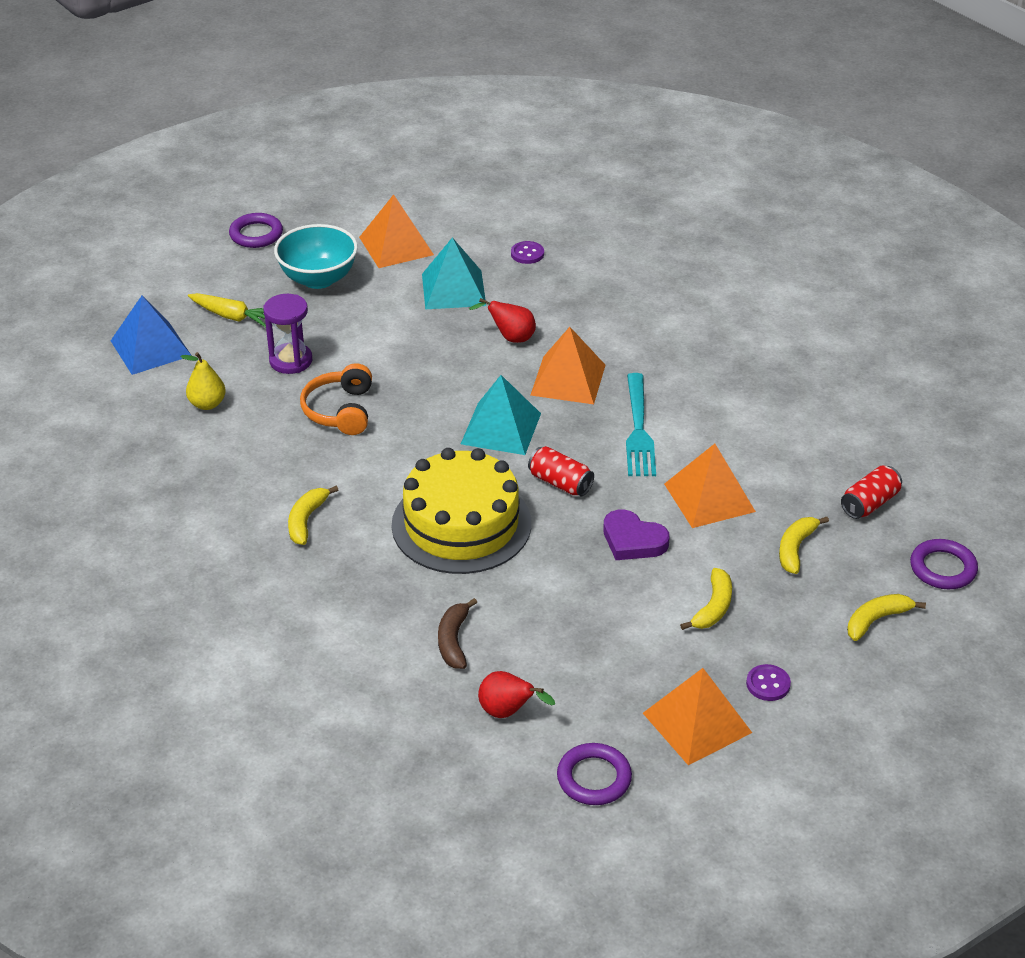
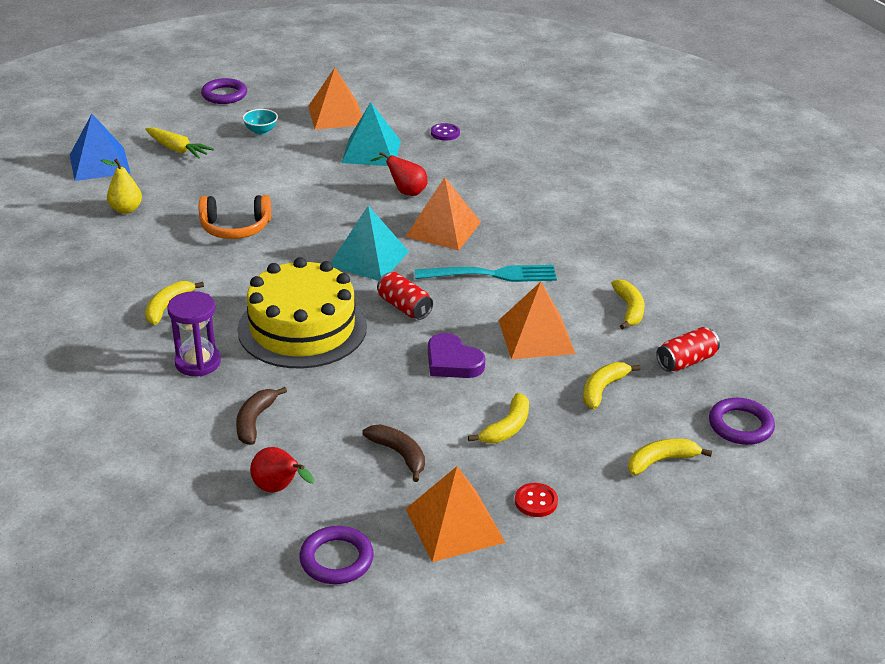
camera: 10 degrees right, 5 degrees down
(291, 361) = (210, 186): purple hourglass -> purple hourglass (198, 362)
(318, 279) = (261, 131): turquoise bowl -> turquoise bowl, size x0.49
(340, 411) = (235, 228): orange headphones -> orange headphones turned 105 degrees counterclockwise
(615, 654) = (399, 454): none -> brown banana
(638, 429) = (491, 275): turquoise fork -> turquoise fork turned 105 degrees counterclockwise
(768, 684) = (536, 501): purple button -> red button
(794, 451) = (629, 309): none -> yellow banana

